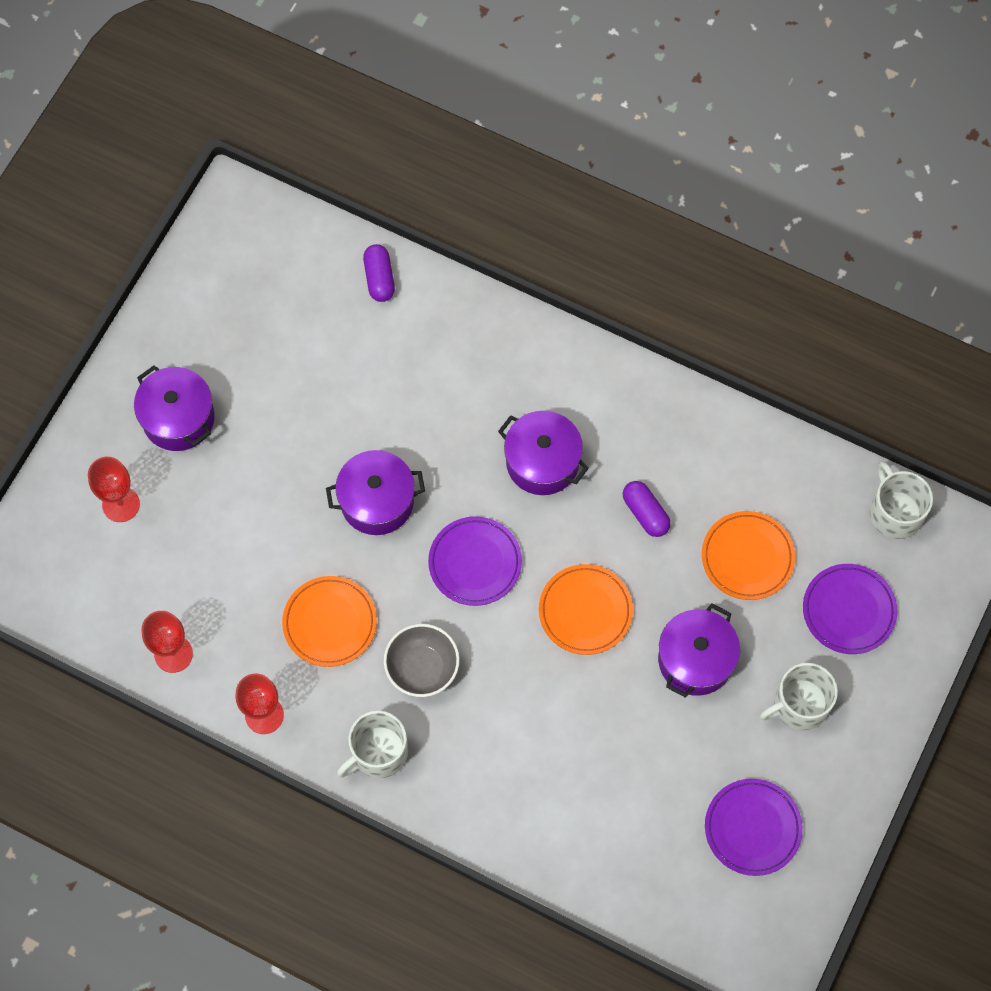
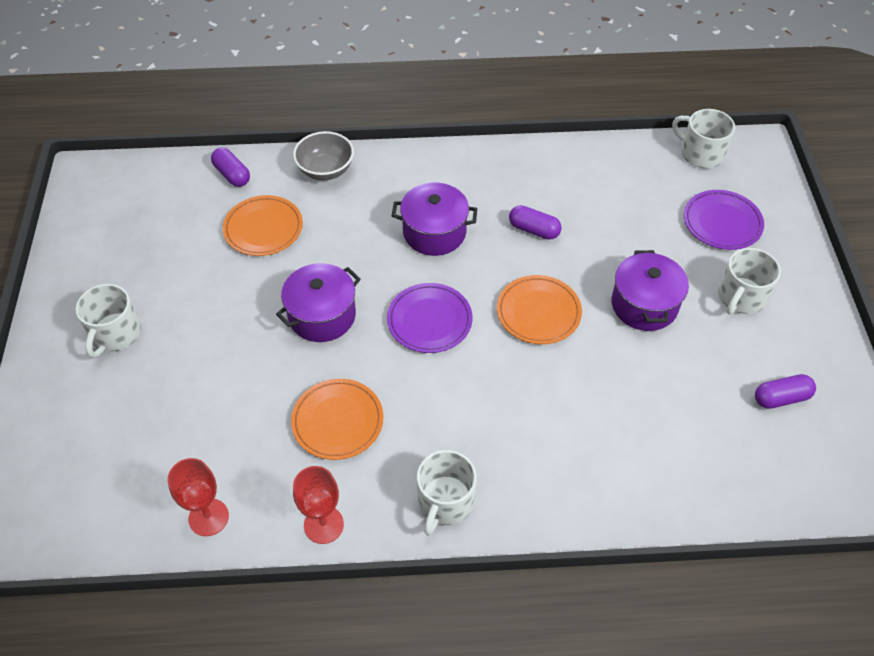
camera: 30 degrees left, 15 degrees down
(121, 504) = (94, 420): red goblet -> none
(178, 418) = (115, 333): purple pot -> white mug
(422, 668) = (439, 416): grey bowl -> grey bowl (325, 170)
(747, 557) = (627, 223): orange plate -> orange plate (263, 229)
(752, 828) = (781, 398): purple plate -> purple capsule

